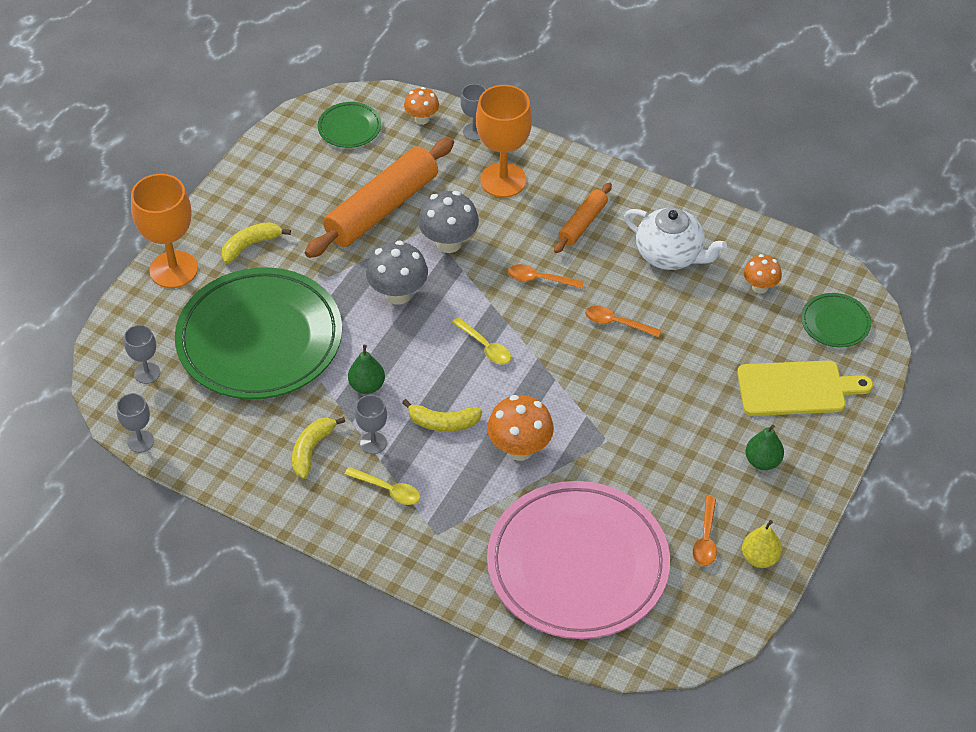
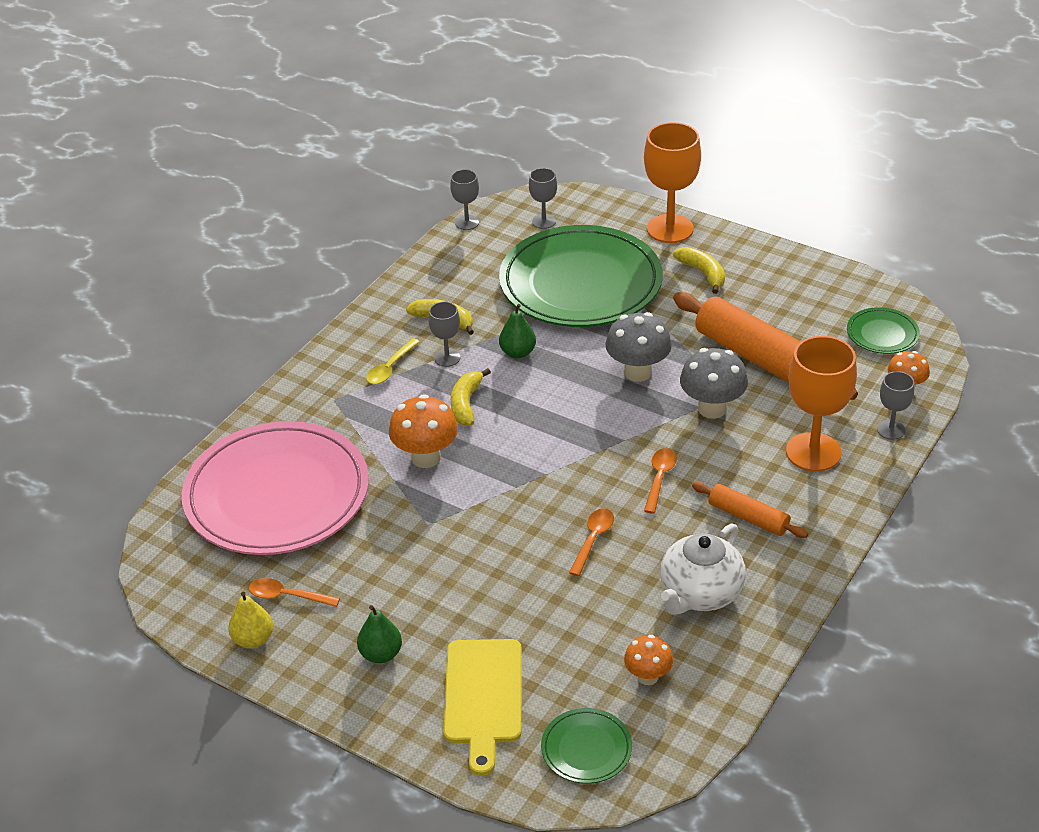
camera: 95 degrees right, 10 degrees down
(485, 346) = (563, 434): yellow spoon -> none

